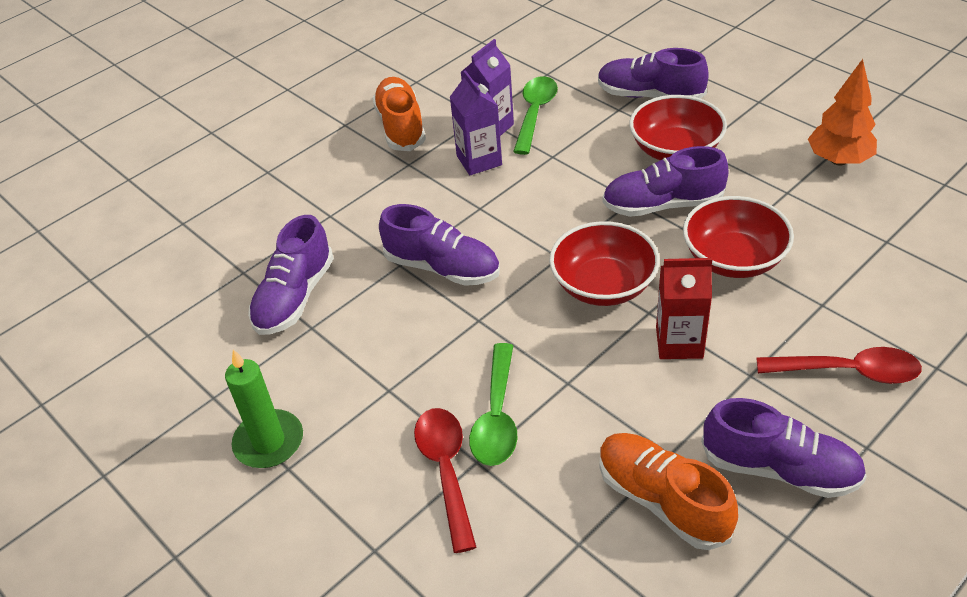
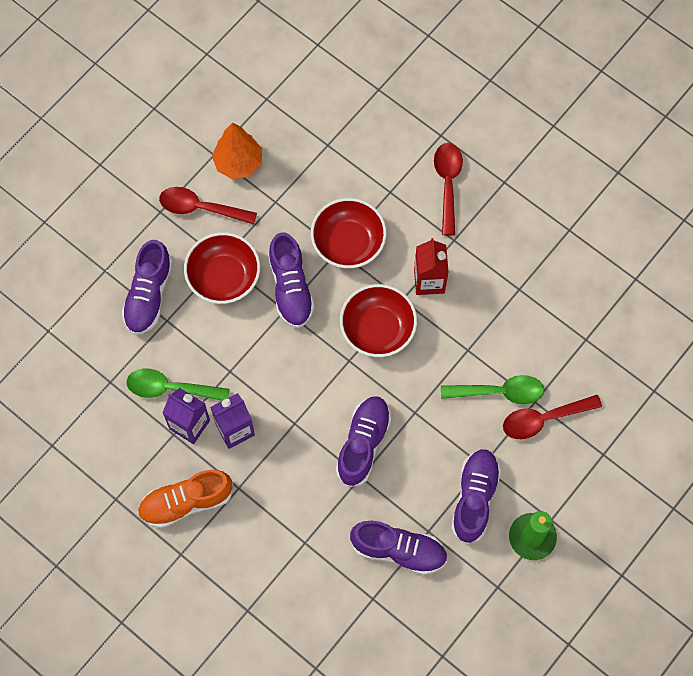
camera: 100 degrees left, 25 degrees up
(662, 500) = (552, 293): orange shoe -> none
(768, 131) = (201, 208): none -> red spoon
(779, 469) = (524, 229): purple shoe -> purple shoe (474, 498)

